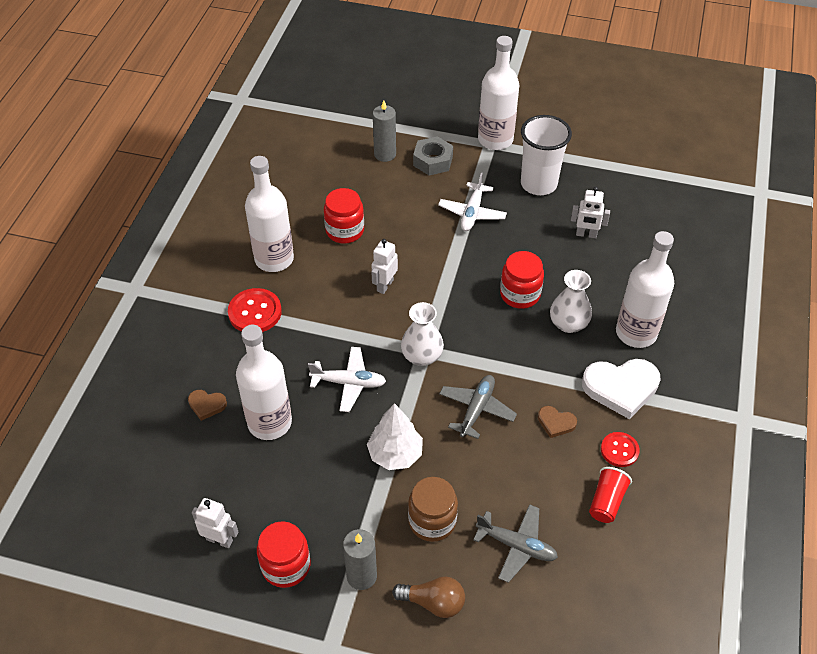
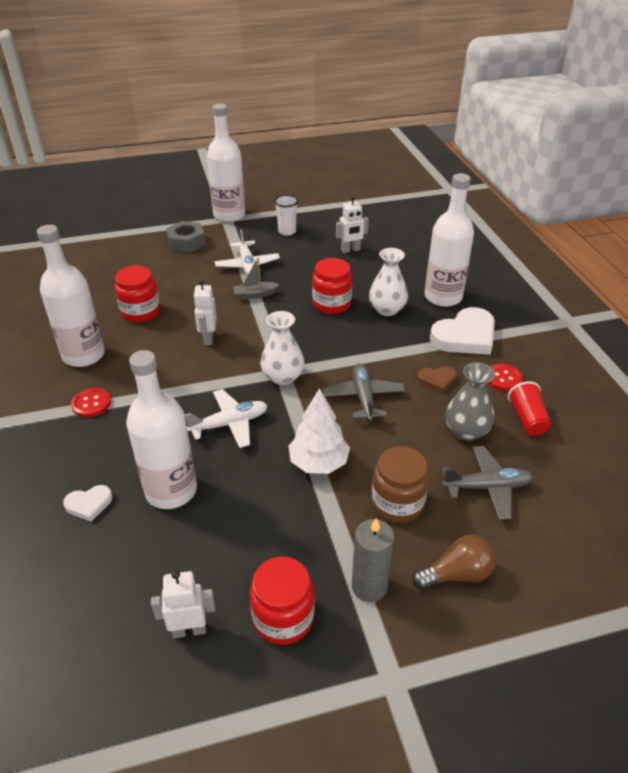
camera: 30 degrees left, 10 degrees down
(207, 405) = (89, 504): brown heart -> white heart
(255, 312) = (91, 404): red button -> red button, size x0.65
(385, 154) = (140, 250): grey candle -> none
(456, 253) = (255, 295): none -> grey boat
(538, 184) = (287, 231): white cup -> white cup, size x0.54
(541, 486) = (466, 431): none -> grey vase

